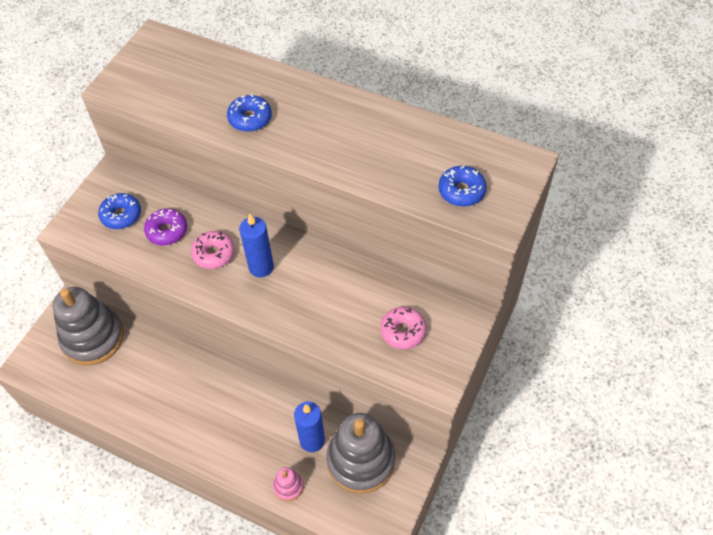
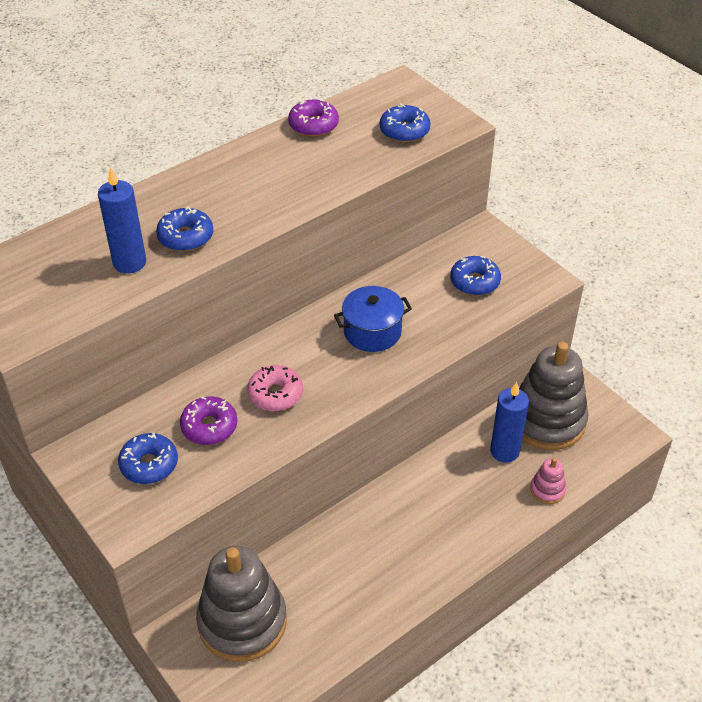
camera: 65 degrees left, 10 degrees down
(261, 267) = (323, 360): blue candle -> blue candle (129, 263)
(306, 285) = (372, 332): none -> blue pot
(403, 331) = (474, 282): pink donut -> blue donut
(427, 131) = (313, 125): none -> purple donut

